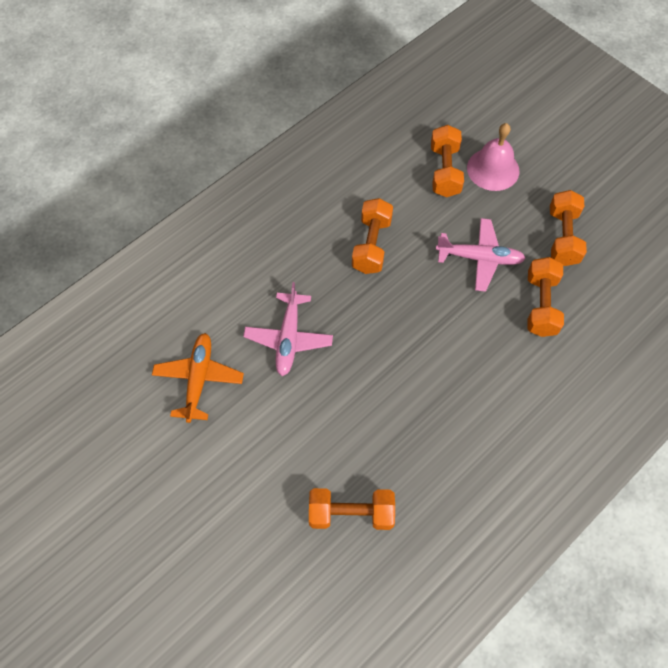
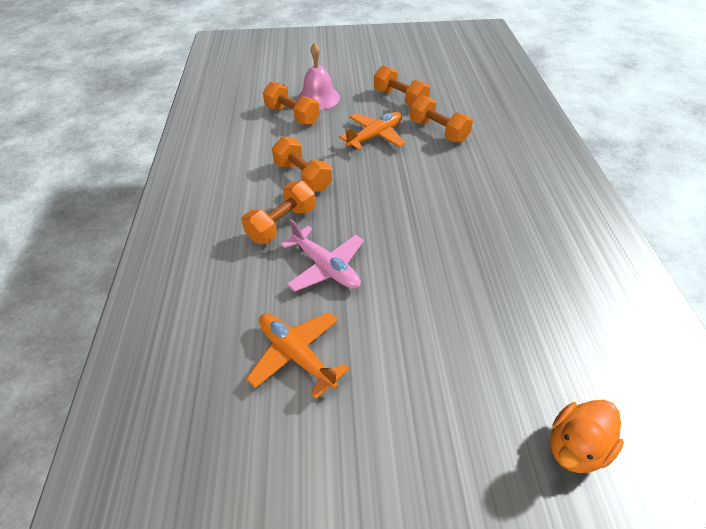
camera: 50 degrees left, 15 degrees down
(263, 602) = (575, 447): none -> orange duck
(351, 513) = (525, 321): orange dumbbell -> orange dumbbell (282, 224)
(480, 258) = (375, 136): pink plane -> orange plane

